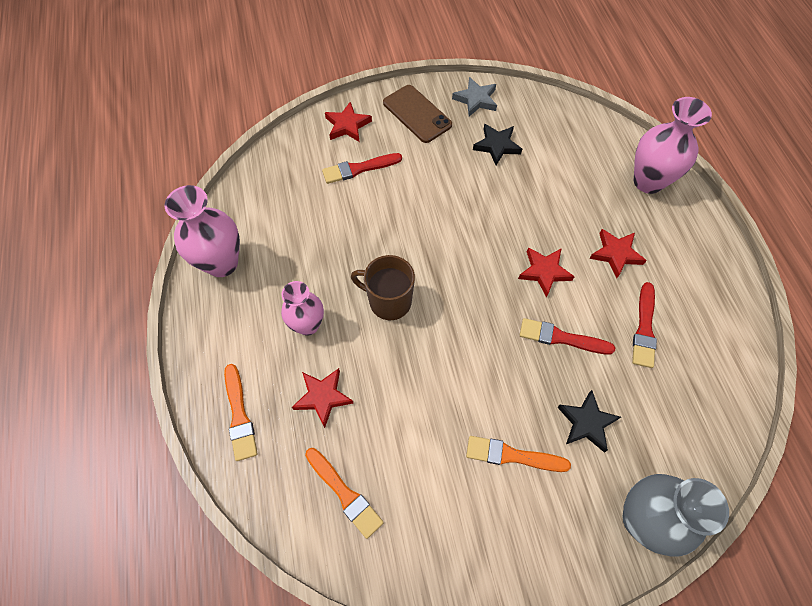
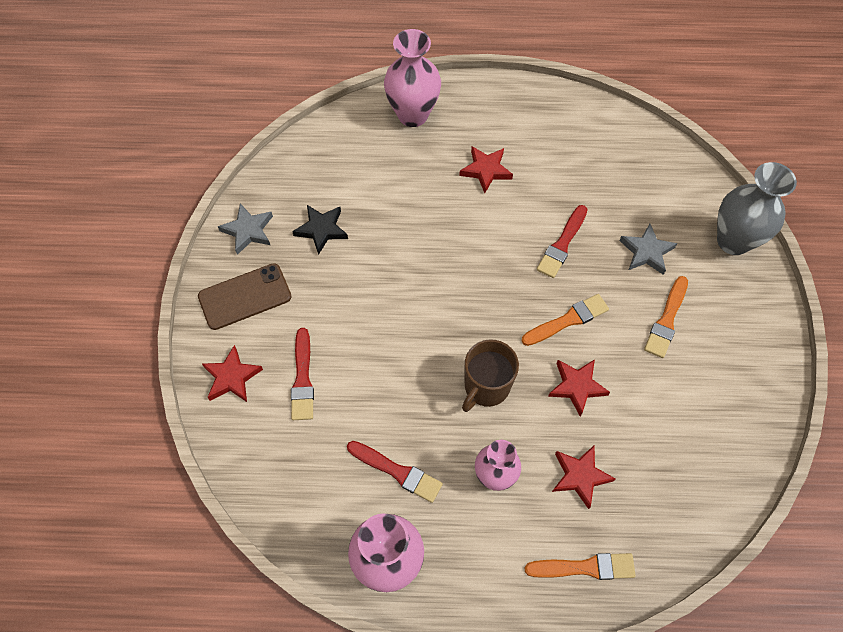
camera: 75 degrees left, 0 degrees up
(345, 494) = (681, 475): orange brush -> orange brush (567, 320)
(544, 272) = (489, 235): red star -> red star (577, 387)
(586, 423) = (646, 252): black star -> grey star
(644, 328) = (567, 176): red brush -> red brush (397, 472)

